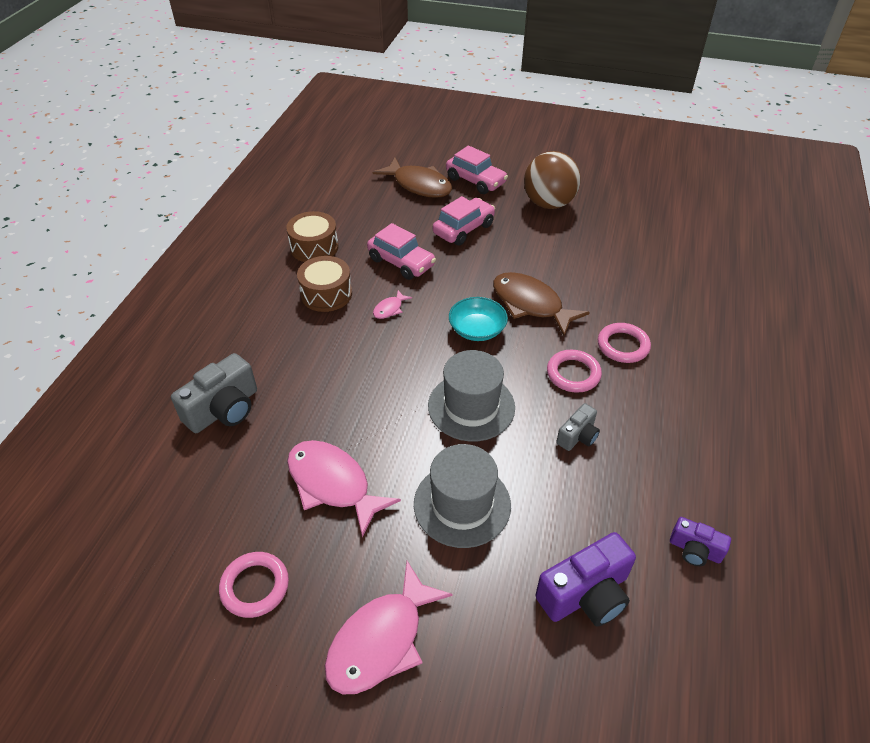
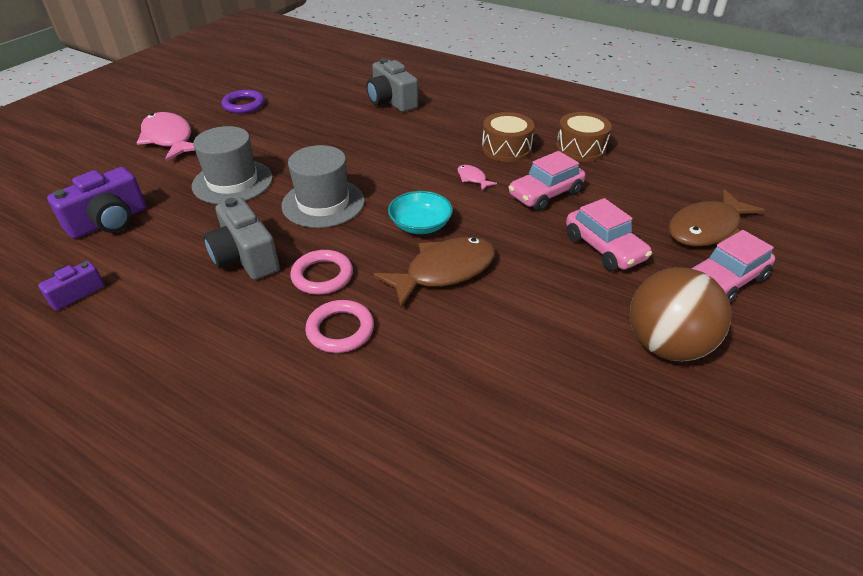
camera: 105 degrees right, 5 degrees down
(255, 586) = (244, 105): pink ring -> purple ring
(333, 484) = (295, 134): pink fish -> none
(578, 436) = (245, 257): grey camera -> grey camera, size x1.75
(585, 594) = (109, 221): purple camera -> purple camera turned 120 degrees counterclockwise

